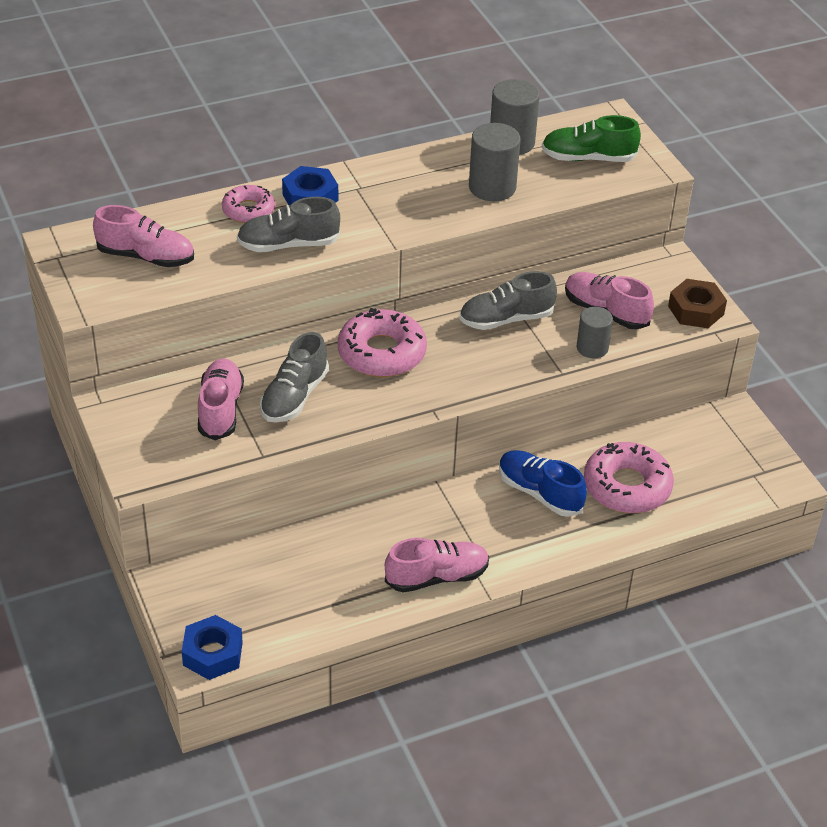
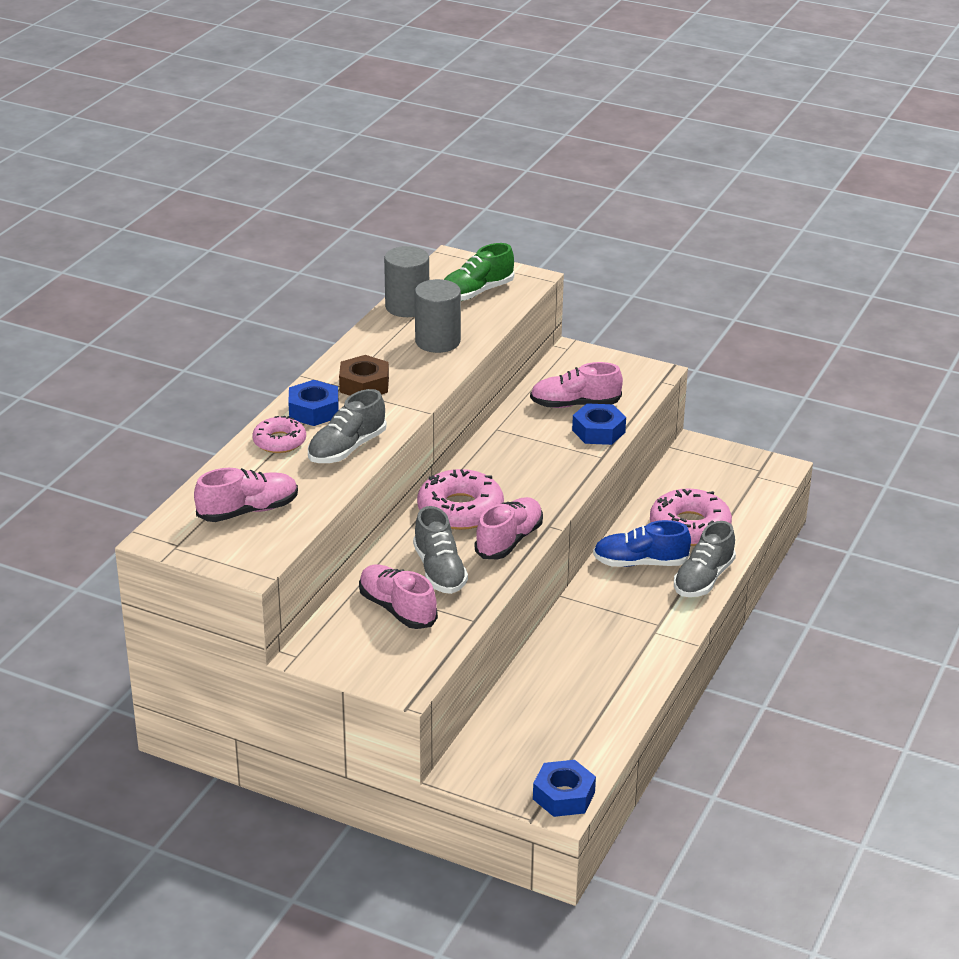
camera: 40 degrees left, 10 degrees down
(436, 577) = (646, 653): pink shoe -> pink shoe (509, 541)
(506, 319) = (515, 443): grey shoe -> grey shoe (703, 579)
(592, 348) = (598, 431): grey cylinder -> blue nut
(695, 310) = (631, 374): brown nut -> brown nut (364, 385)

